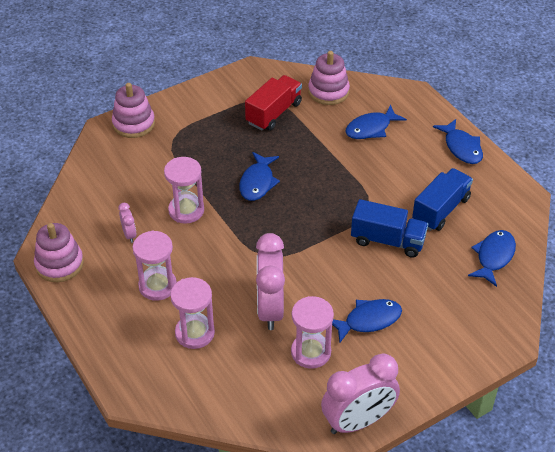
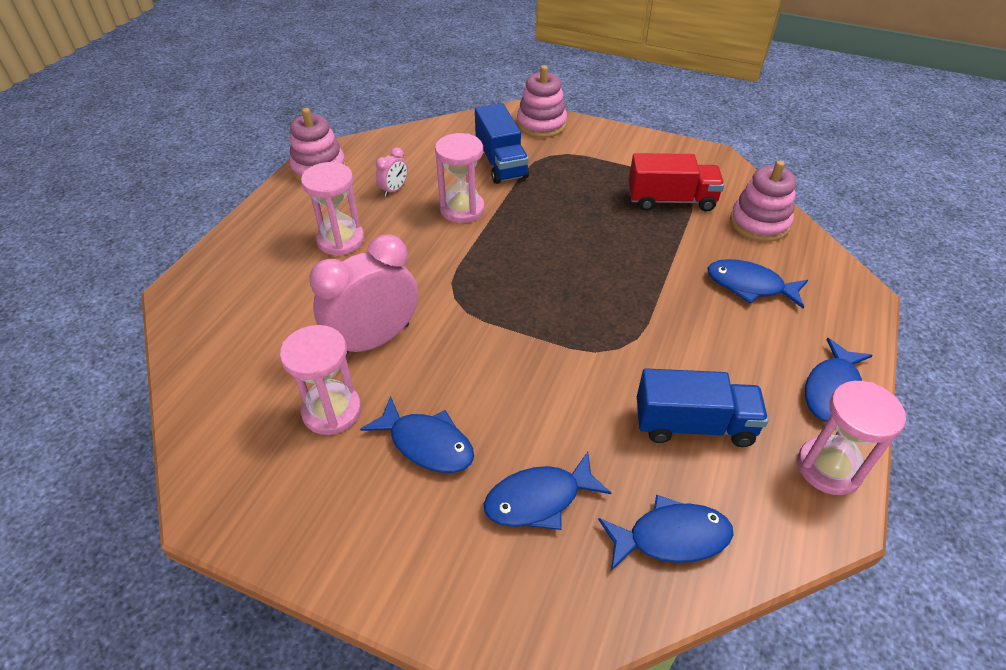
camera: 55 degrees right, 0 degrees up
(195, 333) = (294, 298): pink hourglass -> pink hourglass (829, 468)
(257, 182) = (555, 238): blue fish -> blue fish (539, 499)
(358, 421) = (242, 520): pink clock -> none
(387, 240) = (581, 395): blue truck -> blue truck (501, 163)

